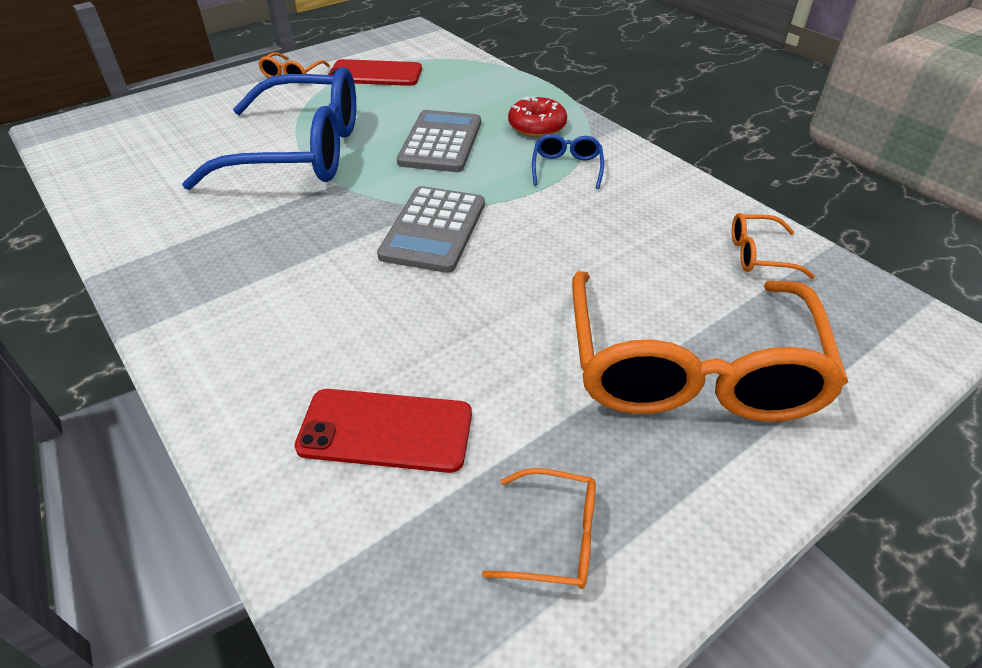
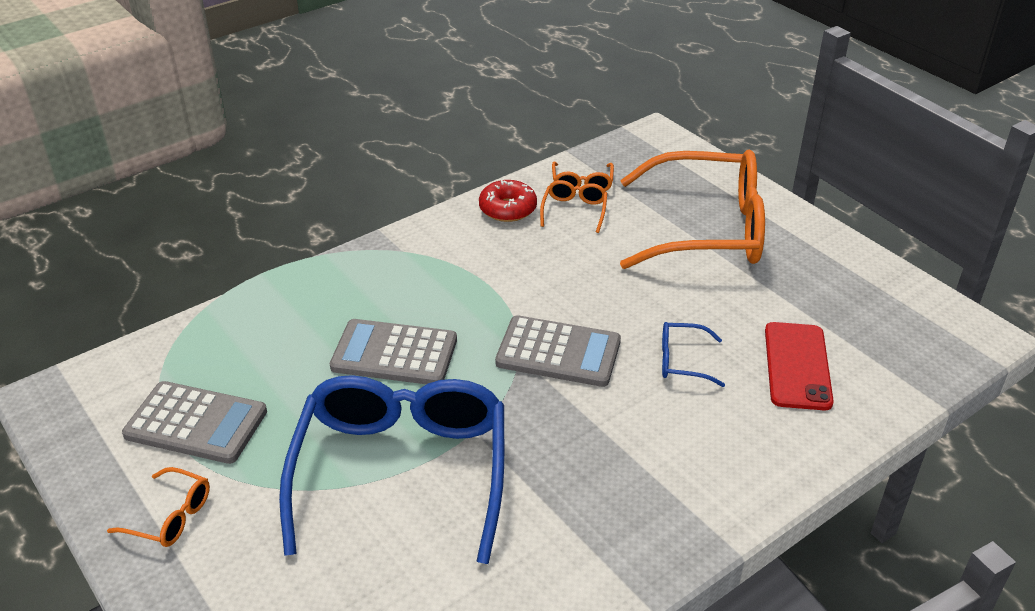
camera: 90 degrees left, 5 degrees down
(375, 74) = (196, 423): red phone -> grey calculator
(537, 126) = (369, 284): red donut -> red donut (507, 209)
(555, 537) = (852, 292): orange glasses -> orange glasses (574, 211)
(567, 168) = (454, 268): blue glasses -> blue glasses (682, 361)

